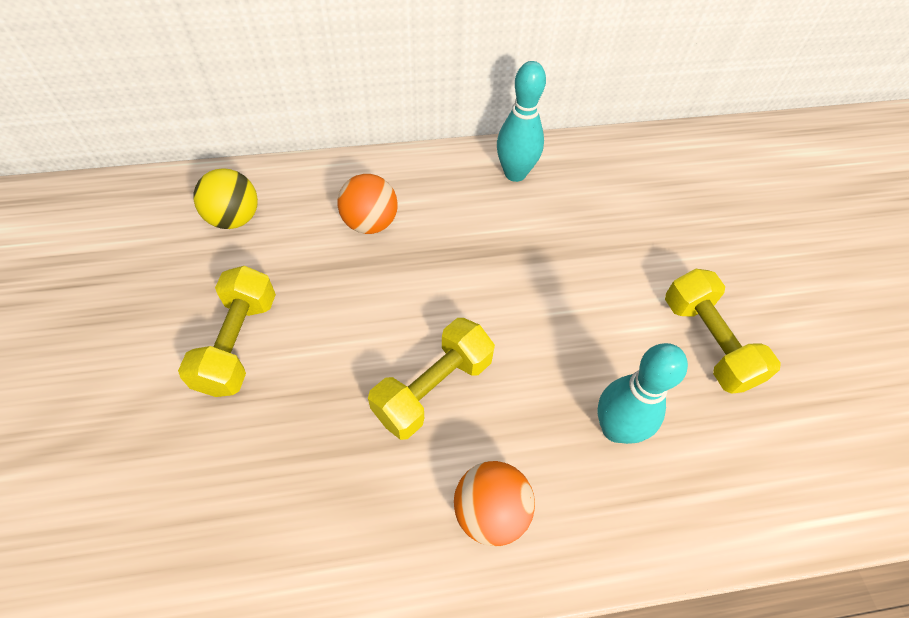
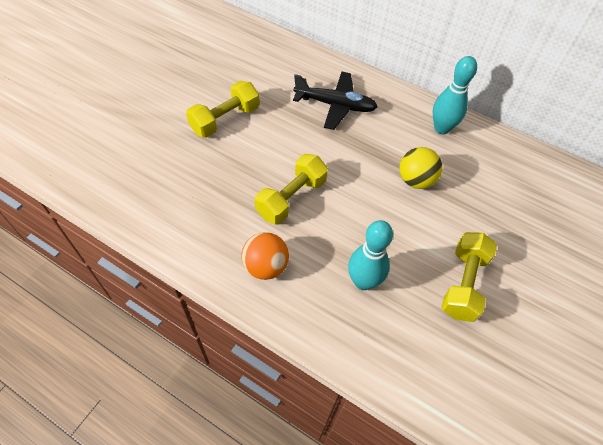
camera: 40 degrees right, 0 degrees up
(235, 218) = (273, 64): yellow ball -> yellow ball (415, 180)
(370, 223) = (335, 105): orange ball -> black plane
(433, 388) = (291, 198): yellow dumbbell -> yellow dumbbell turned 45 degrees counterclockwise

